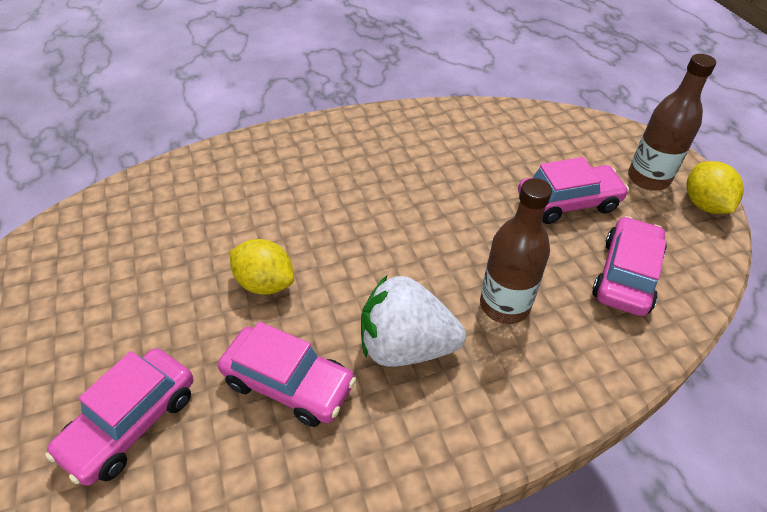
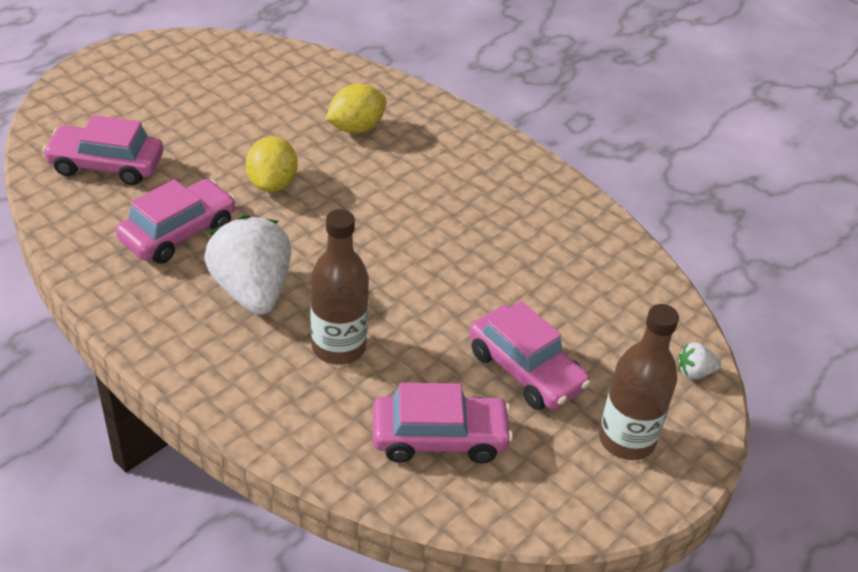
camera: 60 degrees right, 5 degrees down
(289, 383) = (178, 232): pink car -> pink car turned 135 degrees counterclockwise
(594, 126) = (694, 372): none -> white strawberry
(704, 204) = (616, 502): yellow lemon -> yellow lemon (356, 128)

